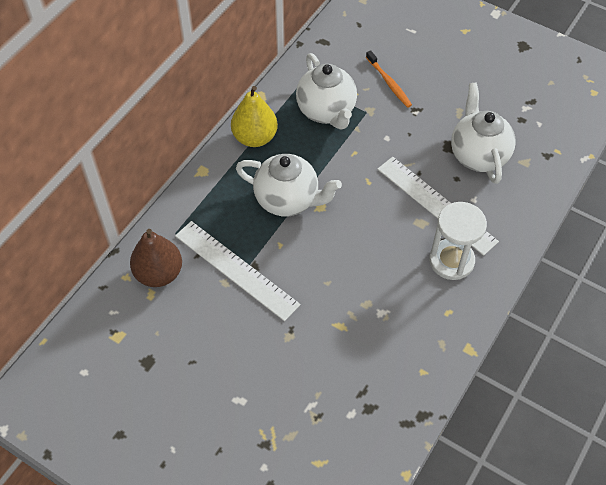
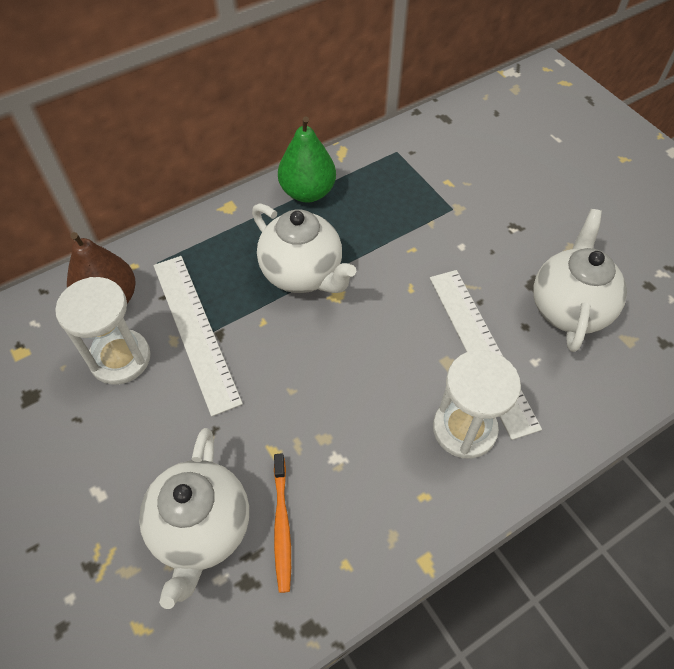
camera: 25 degrees right, 0 degrees up
(195, 310) = (120, 358): none -> white hourglass
(255, 137) = (307, 192): yellow pear -> green pear
(326, 111) = (406, 192): white teapot -> white teapot (202, 529)
(389, 83) = (498, 186): orange toothbrush -> orange toothbrush (282, 526)

